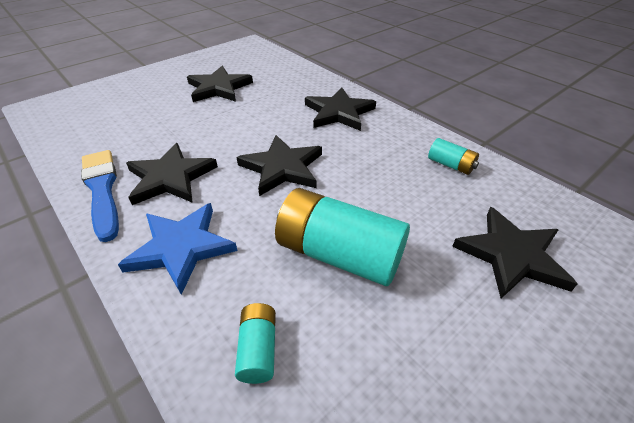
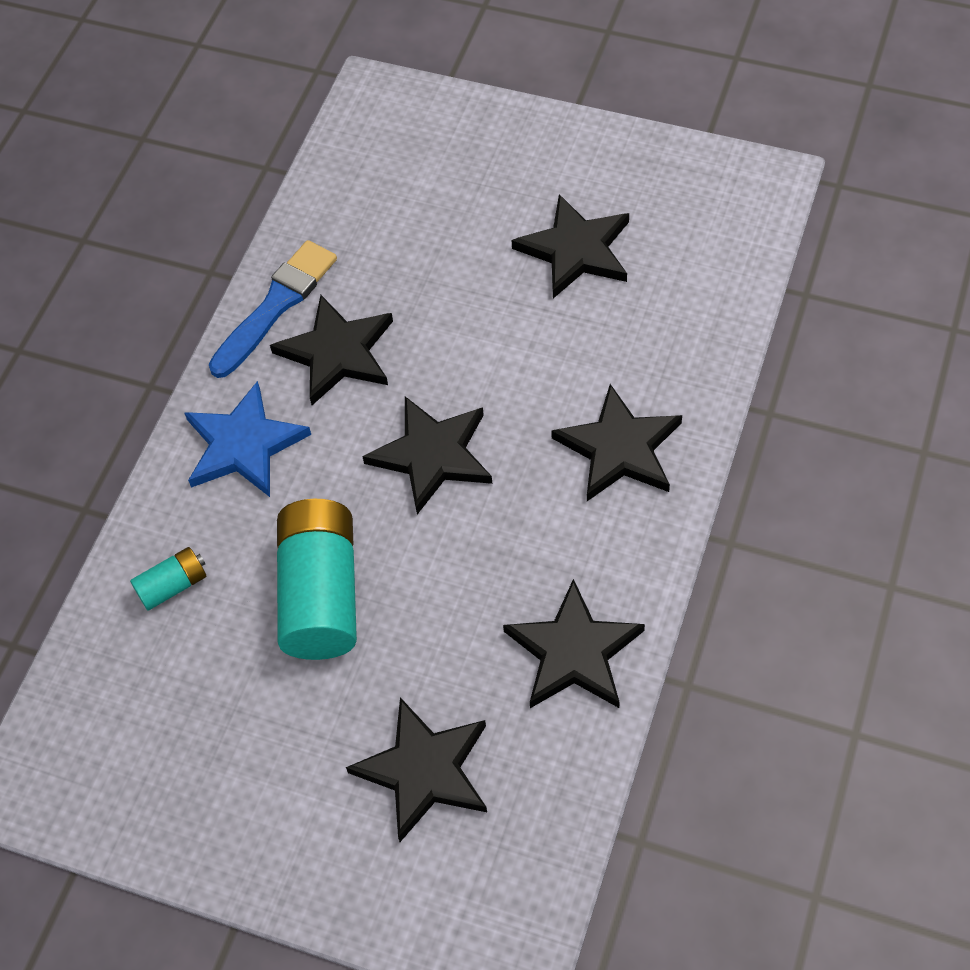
camera: 65 degrees right, 15 degrees up
(450, 165) = (573, 652): turquoise battery -> black star

